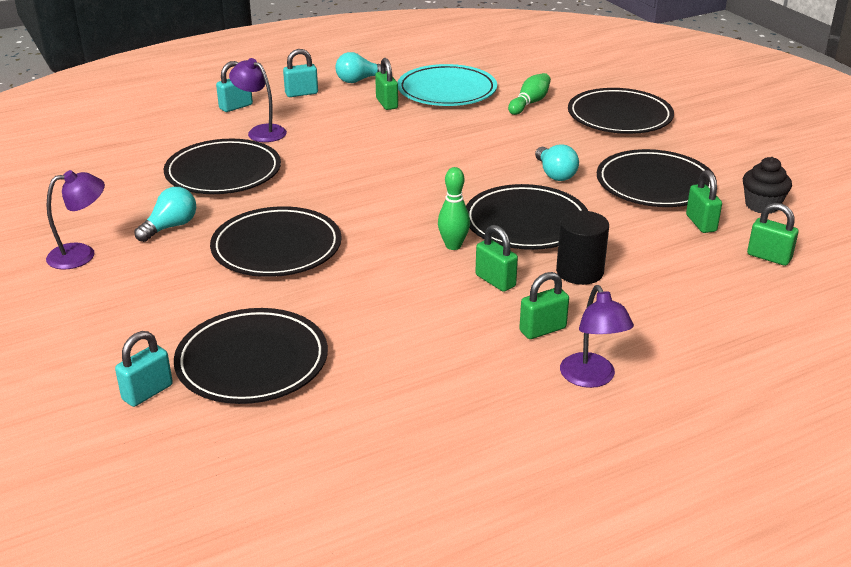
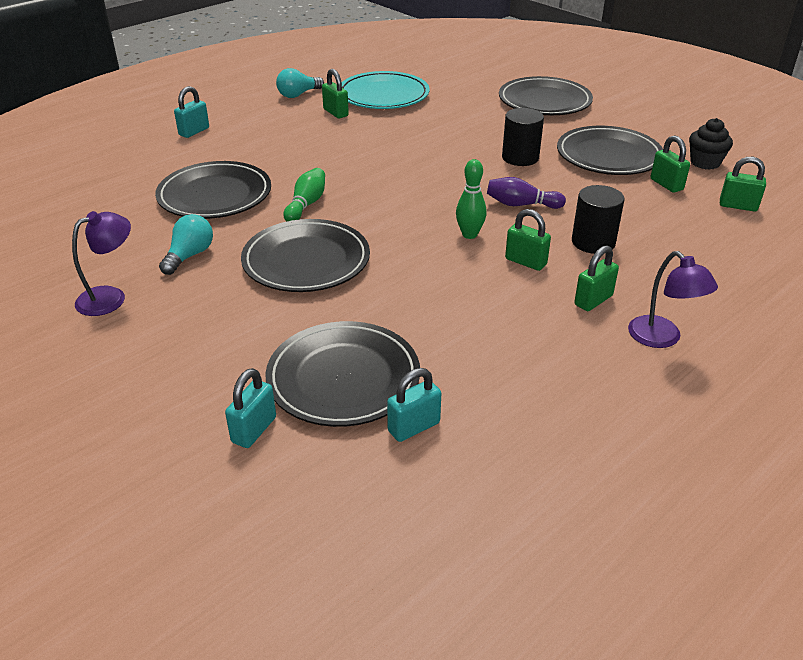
camera: 15 degrees left, 5 degrees up
(261, 131) = (231, 152): purple lamp -> none
(301, 93) = (251, 112): turquoise padlock -> turquoise padlock (414, 427)
(526, 223) = (521, 205): black plate -> purple bowling pin
(529, 103) = (462, 98): green bowling pin -> green bowling pin (306, 204)
(555, 174) = (520, 158): turquoise light bulb -> black cylinder

